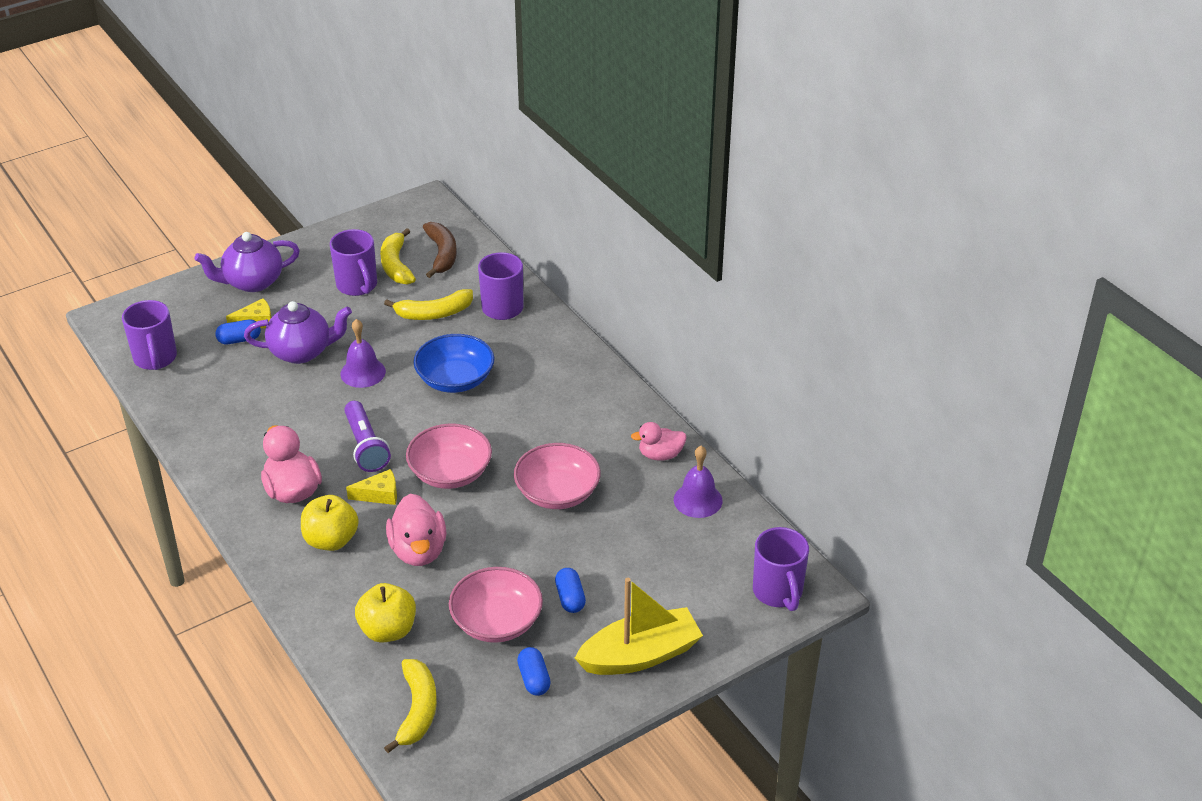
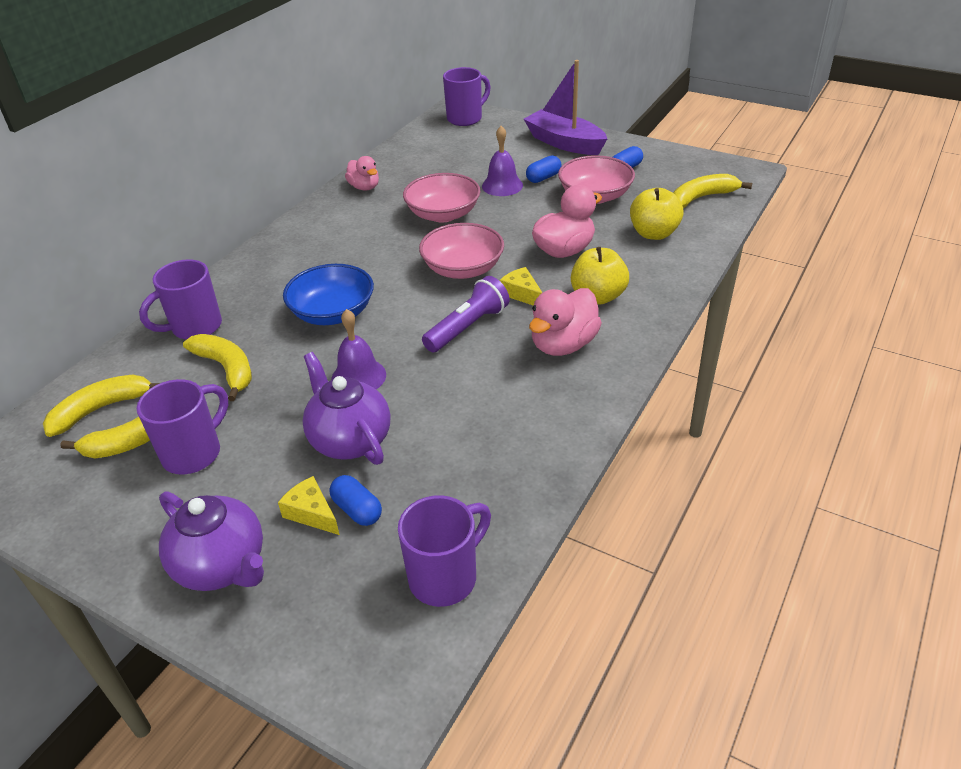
camera: 115 degrees left, 0 degrees up
(442, 254) = (101, 409): brown banana -> yellow banana
(640, 655) = (564, 143): yellow boat -> purple boat
(698, 500) = (403, 162): purple bell -> purple bell (502, 185)

